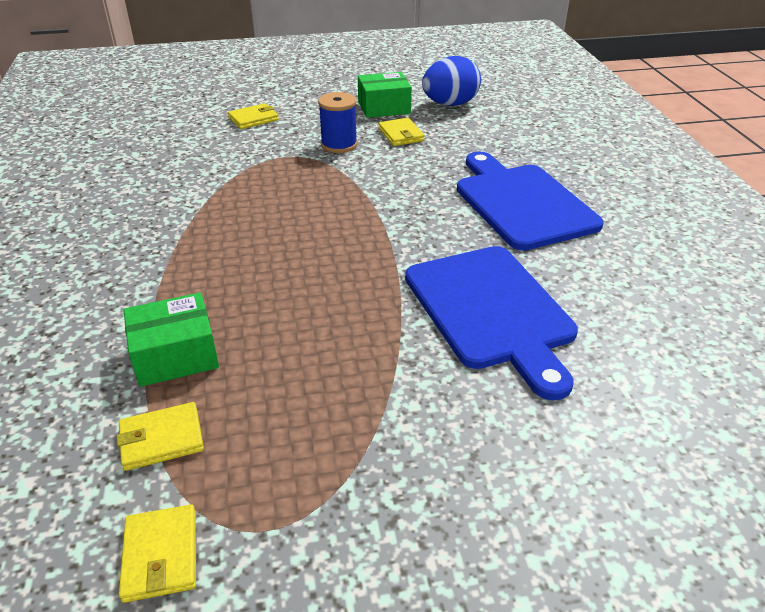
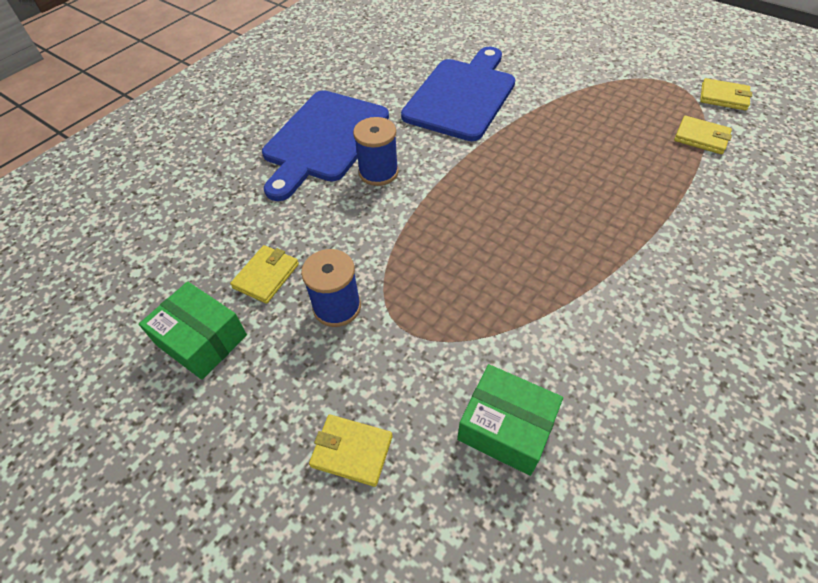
camera: 130 degrees left, 15 degrees up
(160, 555) = (723, 97): yellow wallet -> yellow wallet turned 75 degrees clockwise
(175, 355) = (668, 177): green box -> green box (506, 427)
(439, 208) = (378, 172): none -> blue spool
(450, 104) = (146, 287): blue egg -> none

